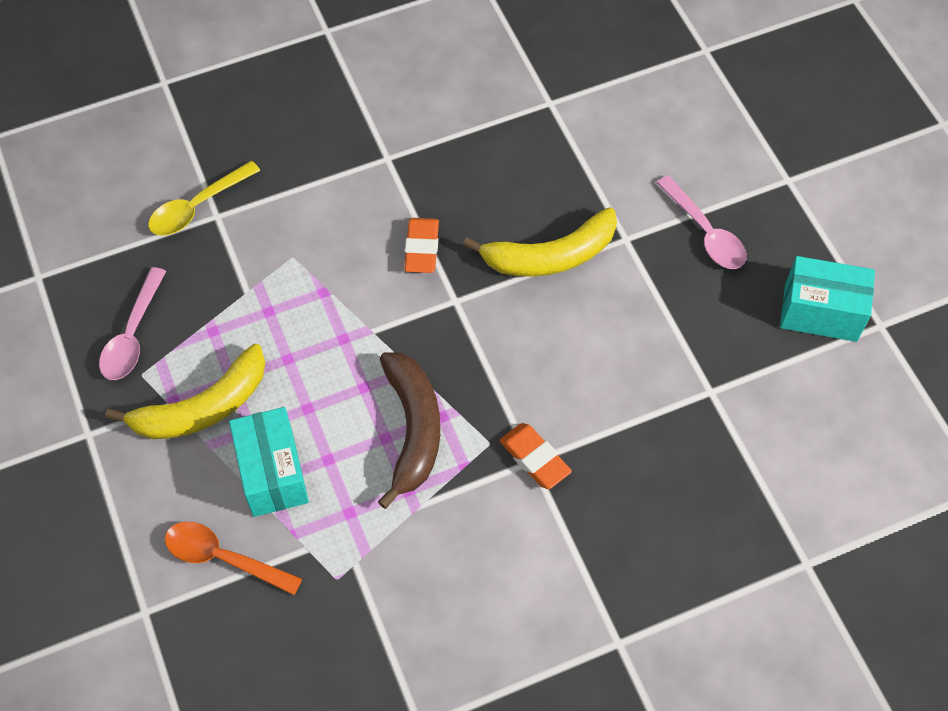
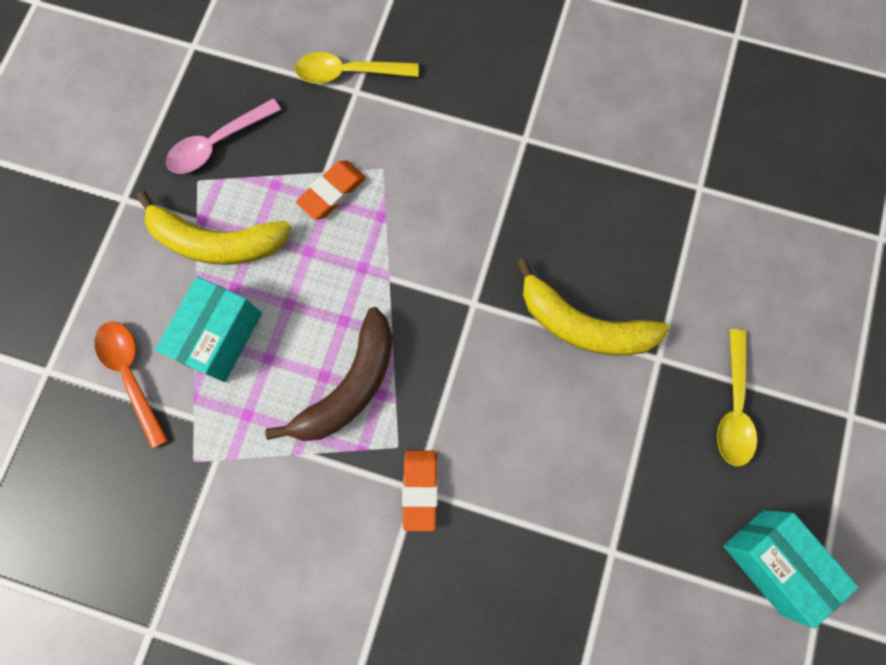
camera: 40 degrees right, 15 degrees up
(421, 248) = (486, 238): orange eraser -> orange eraser (332, 192)
(705, 232) = (733, 406): pink spoon -> yellow spoon

